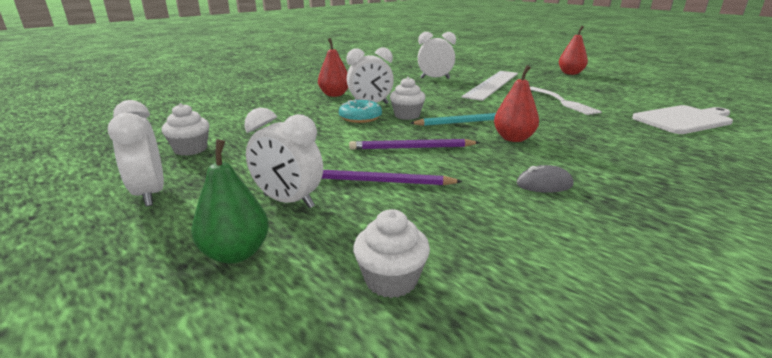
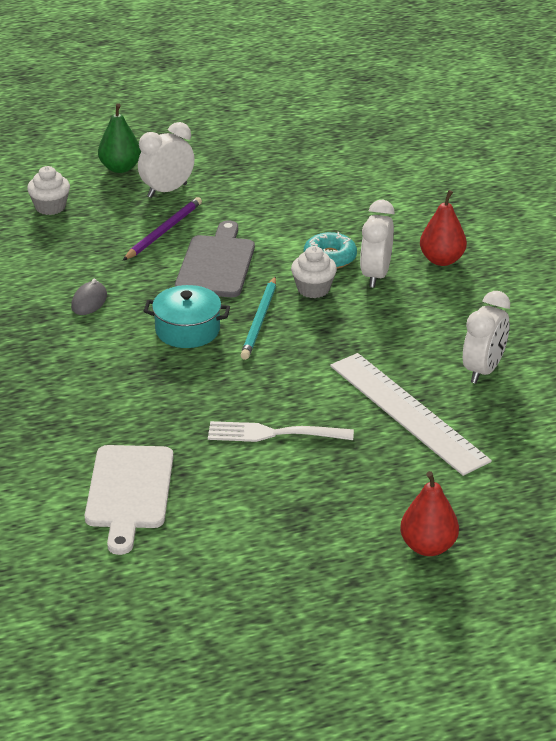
camera: 115 degrees right, 10 degrees up
(150, 194) = (226, 144): white clock -> none
(190, 149) = (306, 160): white cupcake -> none
(411, 148) = (216, 264): purple pencil -> grey cutting board
(513, 138) = (187, 330): red pear -> turquoise pot

